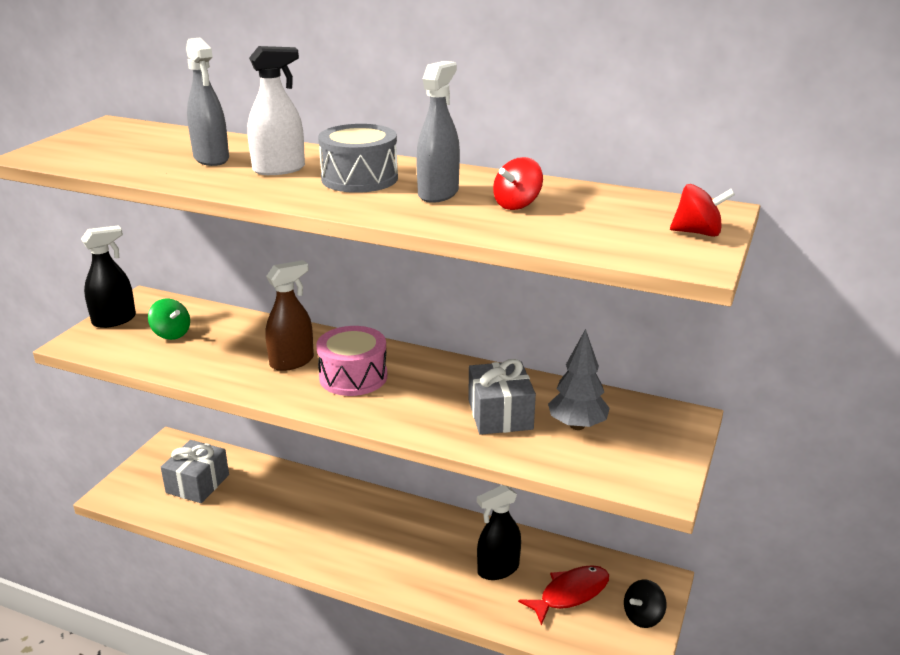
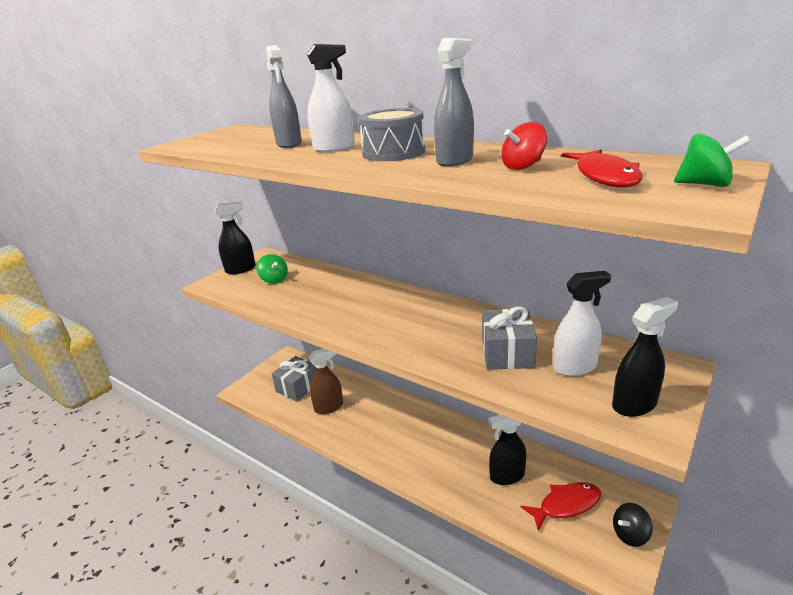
camera: 15 degrees right, 0 degrees up
(292, 362) = (352, 303): brown spray bottle -> brown spray bottle (329, 407)
(353, 377) = (394, 316): pink drum -> none
(577, 425) = (575, 367): grey tree -> white spray bottle
(604, 220) = (605, 176): none -> red fish
(642, 461) = (634, 404): none -> black spray bottle
(698, 233) = (704, 184): red spinning top -> green spinning top

